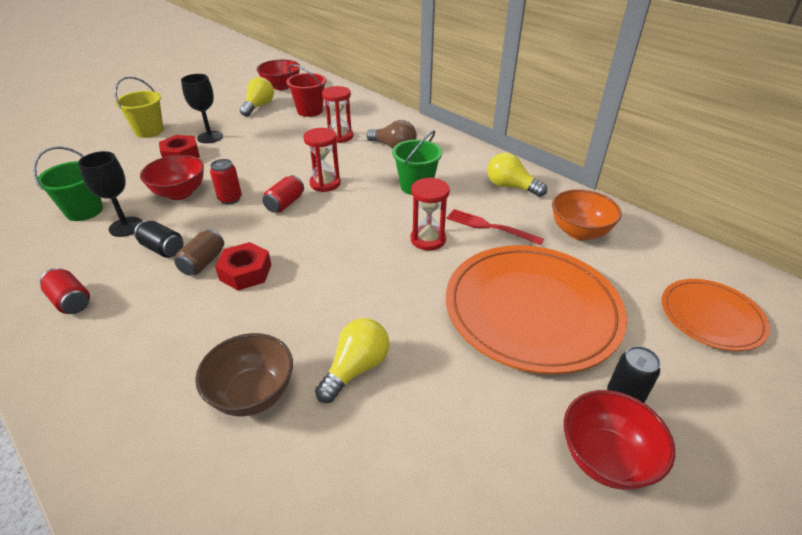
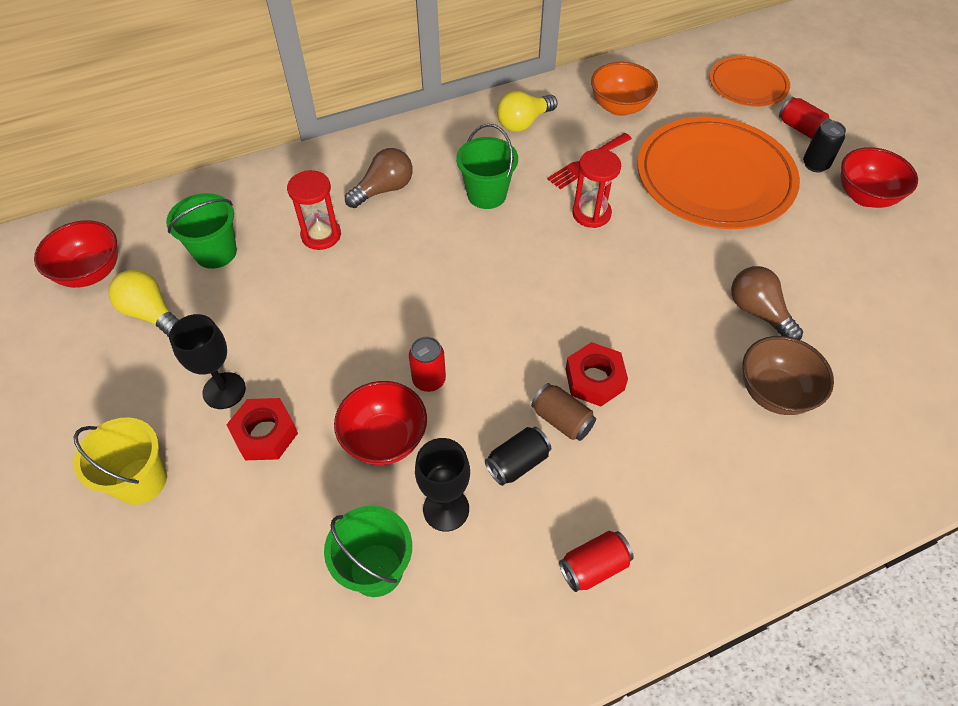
camera: 70 degrees left, 15 degrees up
(285, 204) = (468, 323): red can -> red can (800, 128)
(310, 111) = (215, 252): red bucket -> green bucket
(325, 183) = (439, 275): red hourglass -> none
(356, 368) = (758, 312): yellow light bulb -> brown light bulb

